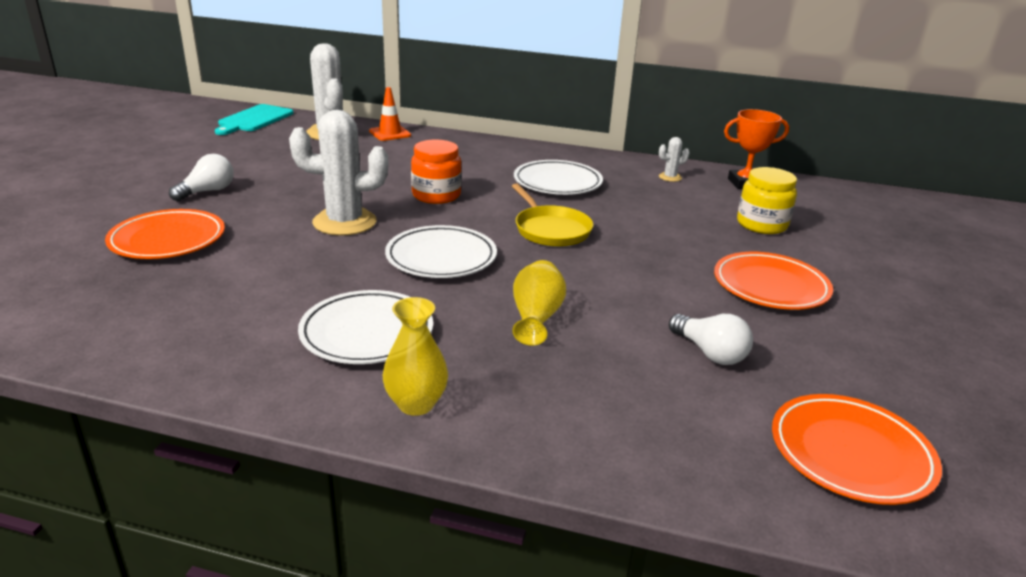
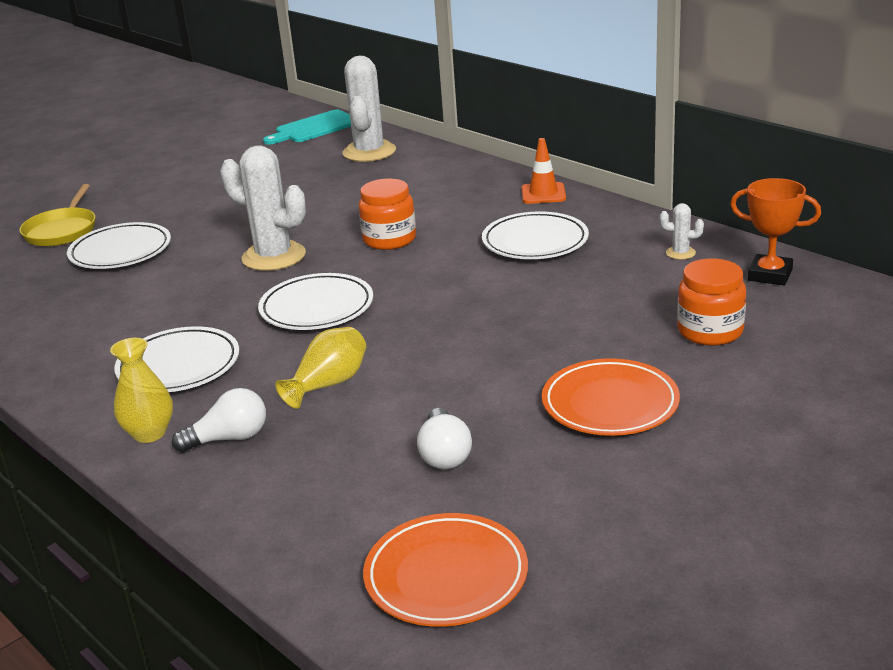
camera: 35 degrees right, 0 degrees up
(168, 240) = (120, 251): orange plate -> white plate
(207, 191) = (195, 207): white light bulb -> white light bulb (229, 438)
(390, 133) = (428, 158): orange traffic cone -> orange traffic cone (543, 194)
(550, 230) = (456, 297): yellow pan -> yellow pan (62, 231)
(761, 224) = (710, 331): yellow jar -> orange jar

